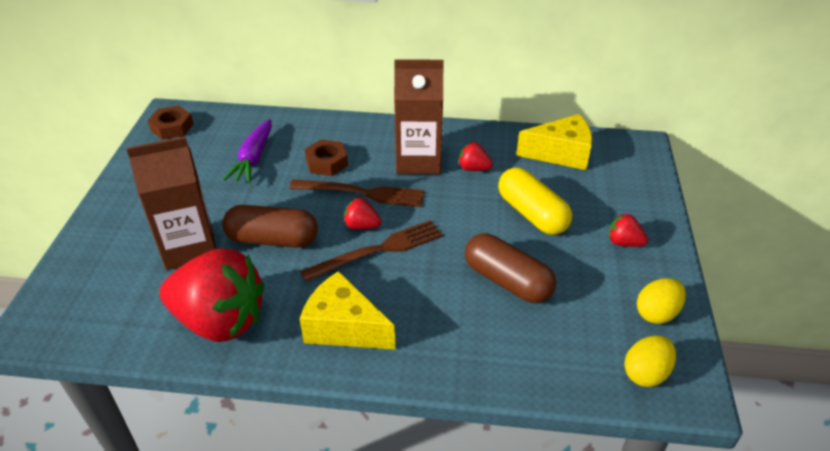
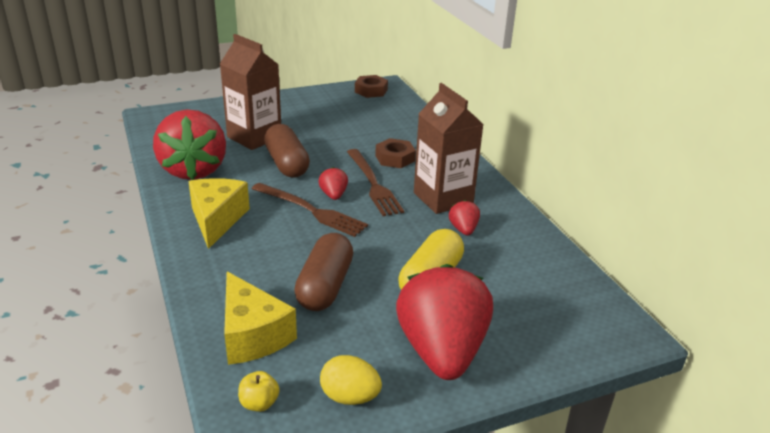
camera: 60 degrees right, 10 degrees down
(253, 159) = (368, 129): purple carrot -> none
(561, 154) = (546, 277): yellow cheese -> yellow cheese (252, 335)
(623, 242) = (441, 351): red strawberry -> red strawberry, size x2.42
(645, 373) = (259, 403): yellow egg -> yellow apple

